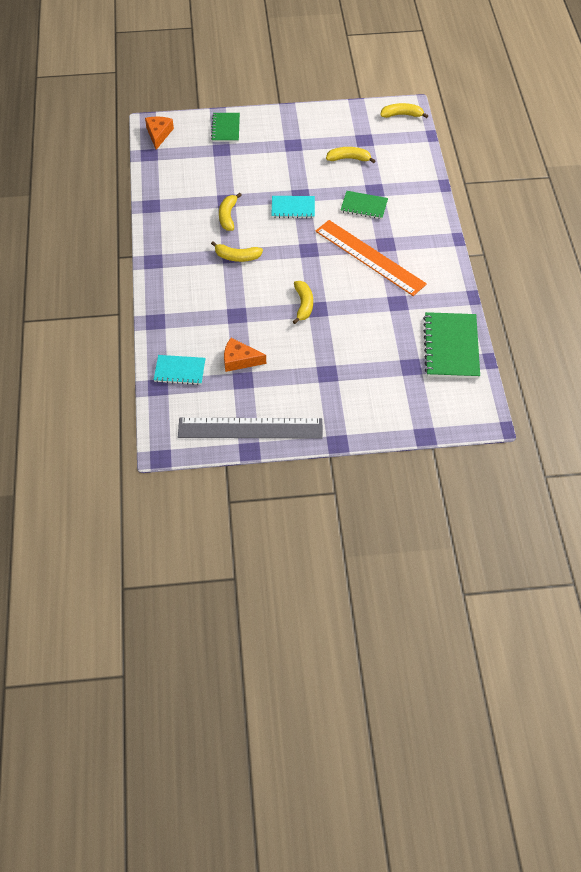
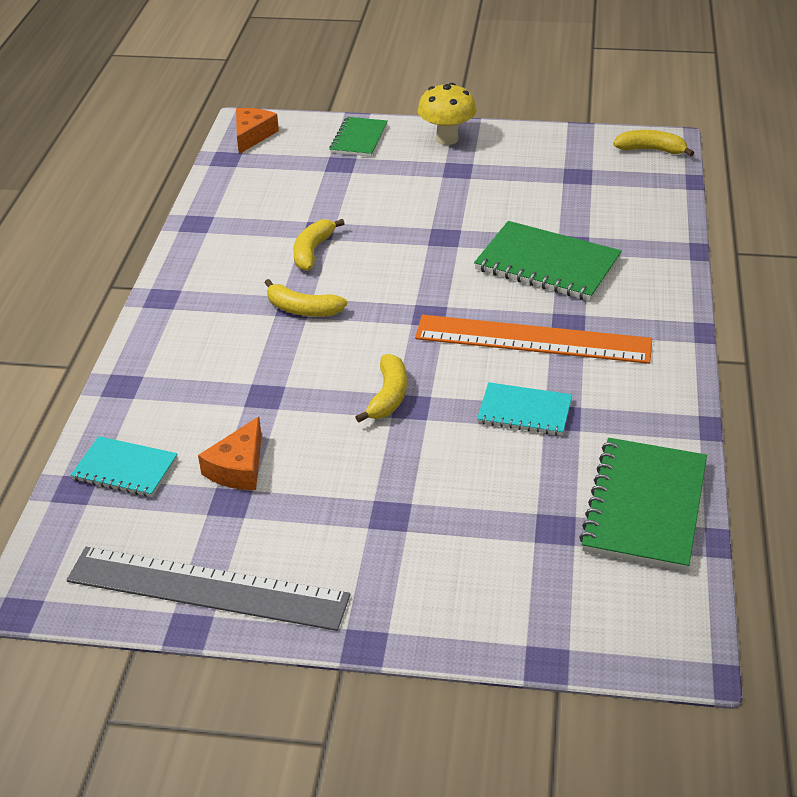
camera: 15 degrees right, 15 degrees down
(239, 360) = (238, 468): orange cheese -> orange cheese turned 90 degrees counterclockwise
(279, 122) = (447, 139): none -> yellow mushroom
(293, 208) = (425, 253): turquoise notebook -> turquoise notebook (524, 411)
(349, 158) = (543, 197): yellow banana -> none
(364, 206) = (547, 264): green notebook -> green notebook, size x1.66
(369, 257) = (533, 340): orange ruler -> orange ruler turned 45 degrees counterclockwise

